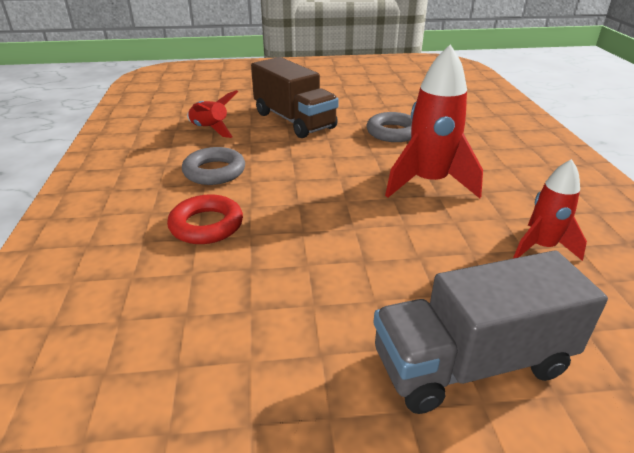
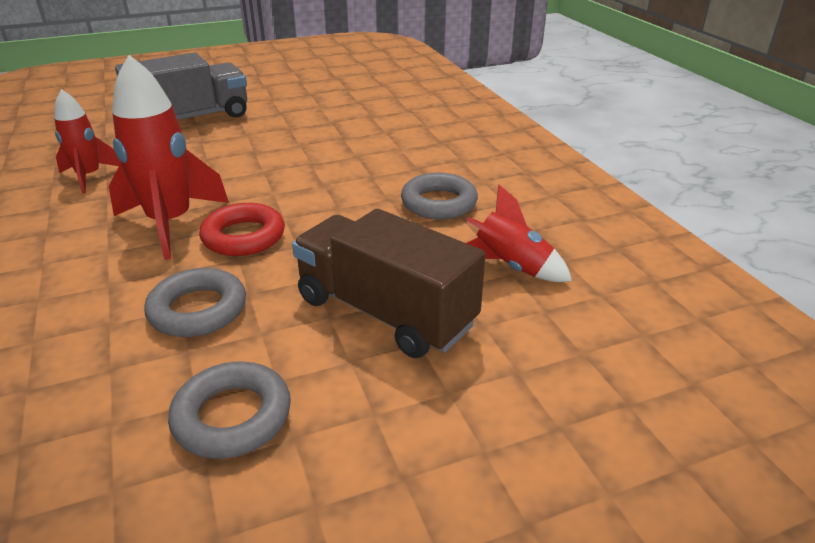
camera: 165 degrees right, 0 degrees up
(206, 225) = (399, 156): red ring -> red ring (243, 236)
(370, 101) = (232, 416): none -> grey ring

